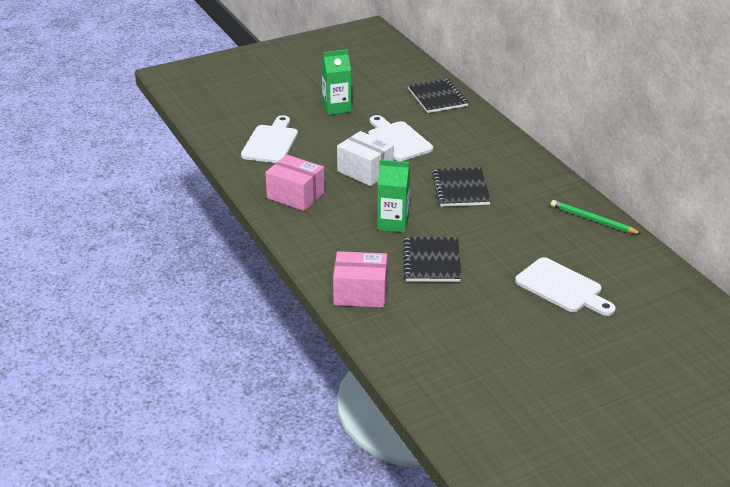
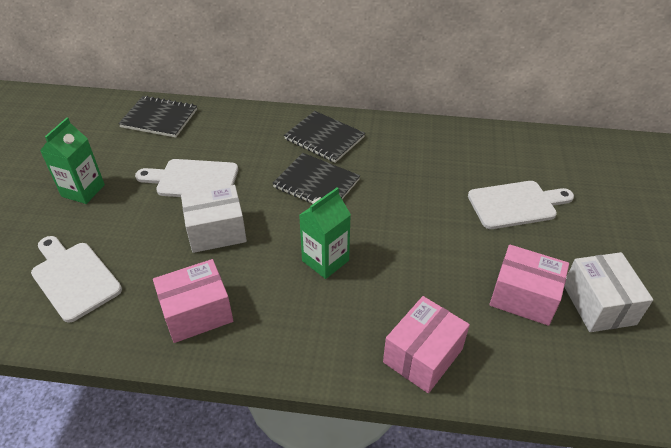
camera: 55 degrees left, 10 degrees up
(432, 261) = (412, 267): black notebook -> black notebook (324, 138)
(464, 320) = (523, 297): none -> pink box
(500, 359) = (598, 304): none -> white box
(593, 220) = (435, 136): green pencil -> none

